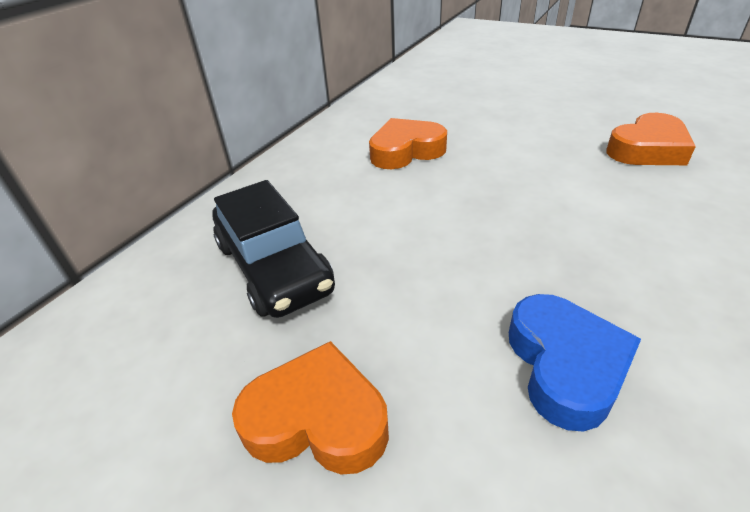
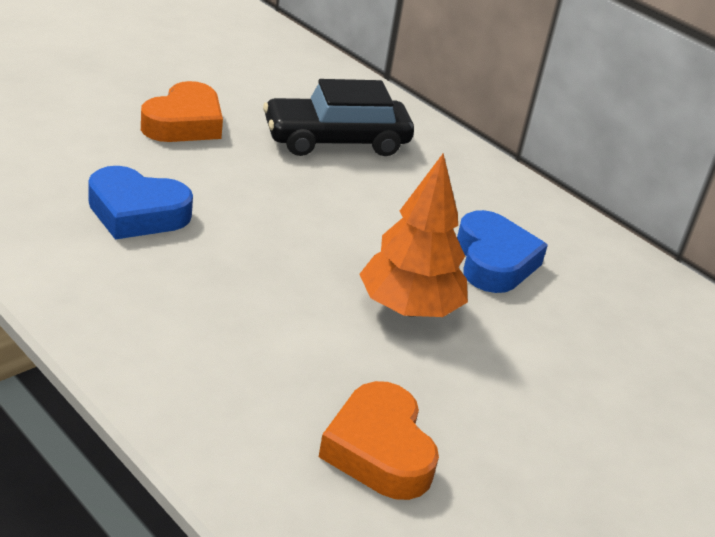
camera: 100 degrees right, 5 degrees down
(406, 151) = (493, 261): orange heart -> blue heart
(503, 168) = (409, 308): none -> orange tree

